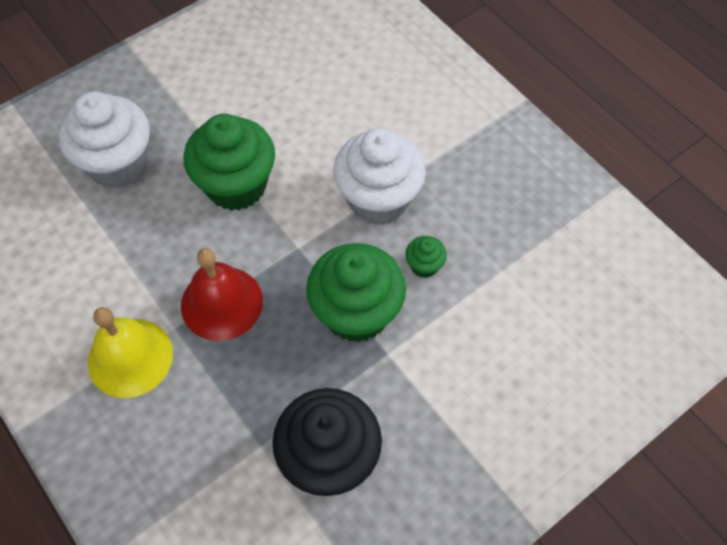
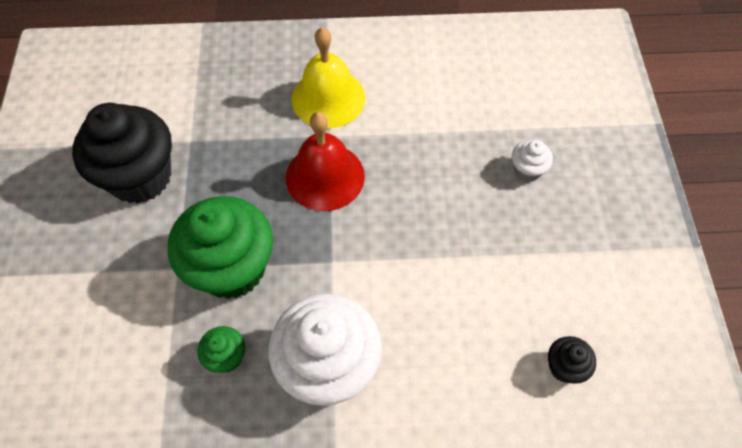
camera: 125 degrees right, 0 degrees up
(118, 164) = (527, 170): white cupcake -> white cupcake, size x0.44
(236, 186) = (437, 250): green cupcake -> none
(274, 74) = (564, 367): none -> black cupcake

